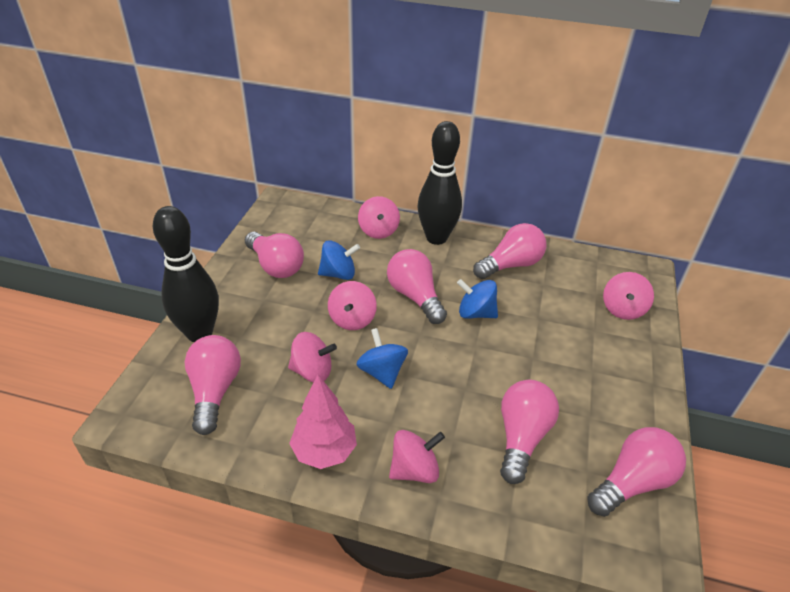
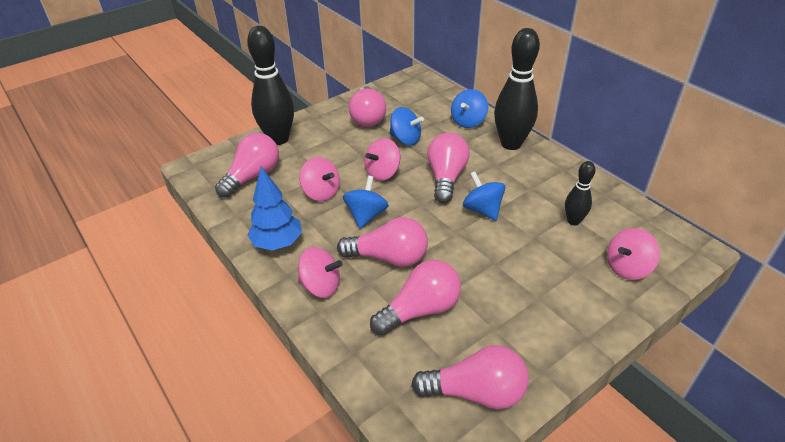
camera: 40 degrees right, 0 degrees up
(324, 451) = (277, 243): pink tree -> blue tree
(378, 231) = (468, 122): pink spinning top -> blue spinning top
(510, 265) = (555, 189): pink light bulb -> pink light bulb (388, 257)
(551, 288) = (573, 221): none -> black bowling pin

